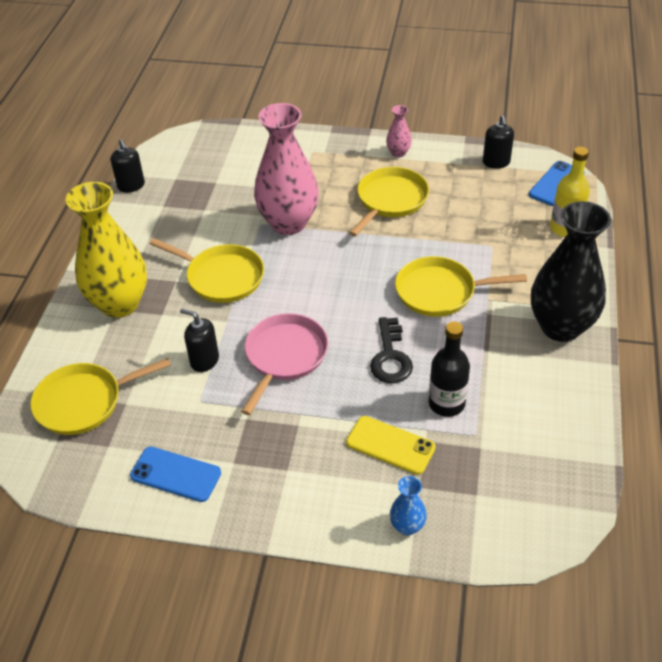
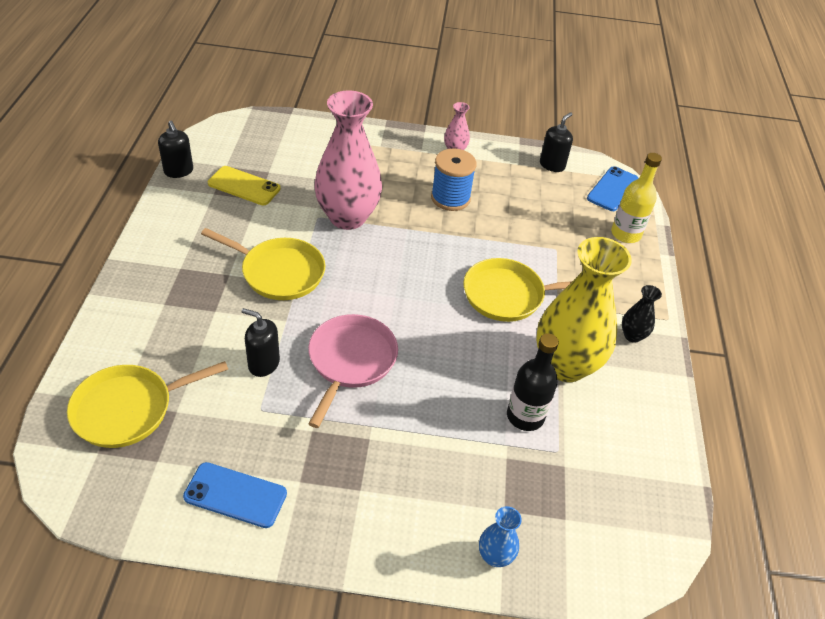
camera: 10 degrees left, 0 degrees up
(120, 304) = (168, 298): yellow vase -> yellow vase (565, 365)
(390, 200) = (450, 198): yellow pan -> blue spool
(390, 357) = (462, 364): black key -> none
(390, 445) = (470, 462): yellow phone -> yellow phone (244, 186)
(496, 162) = (552, 165): black soap dispenser -> black soap dispenser turned 135 degrees counterclockwise
(560, 327) = (632, 336): black vase -> black vase, size x0.43

